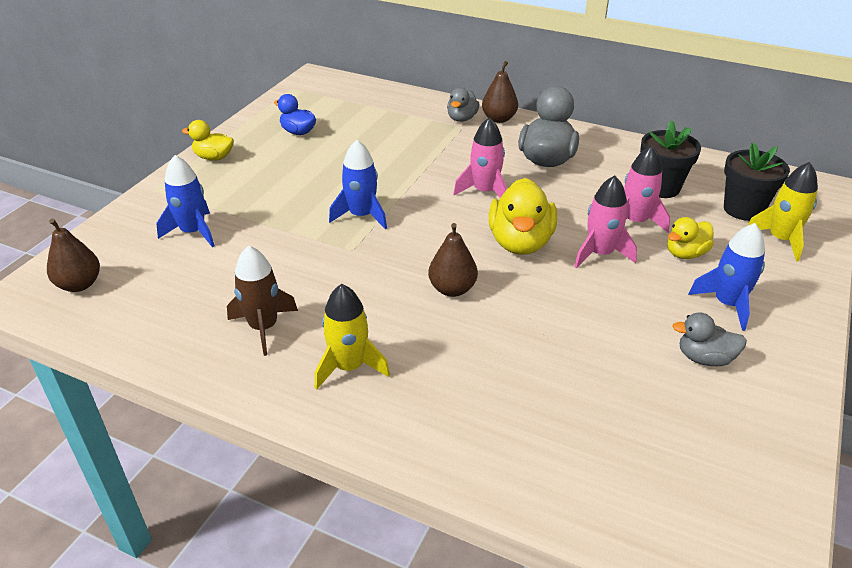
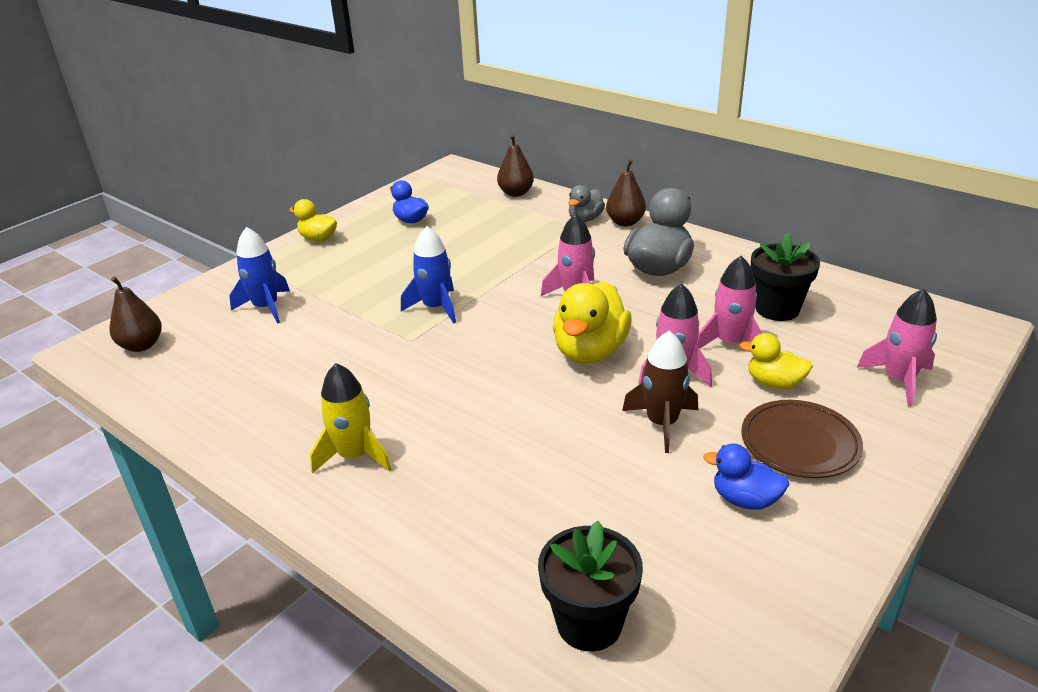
camera: 15 degrees right, 5 degrees down
(263, 327) = (289, 406): brown rocket -> brown rocket (662, 423)
(452, 289) = (495, 391): brown pear -> brown pear (516, 193)
(685, 253) = (774, 383): yellow duck -> yellow duck turned 45 degrees clockwise
(704, 358) = (745, 499): grey duck -> blue duck
(727, 304) = (799, 443): blue rocket -> brown plate
(743, 209) = (867, 342): black flower pot -> black flower pot (589, 623)
(780, 239) = (898, 380): yellow rocket -> pink rocket

